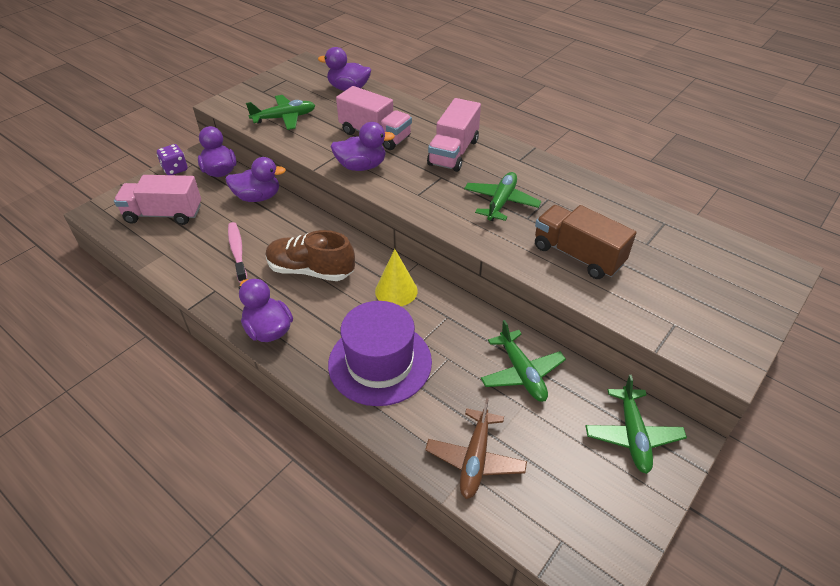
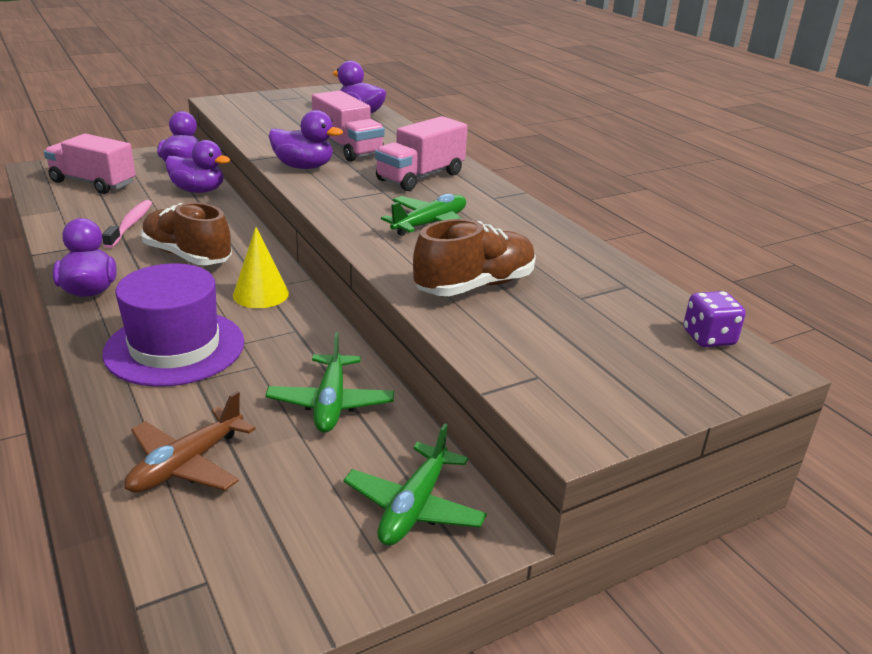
camera: 20 degrees right, 15 degrees down
(175, 169) = (142, 155): purple dice -> purple dice (708, 338)
(284, 118) = (267, 120): green plane -> none
(577, 255) = (475, 286): brown truck -> brown shoe

